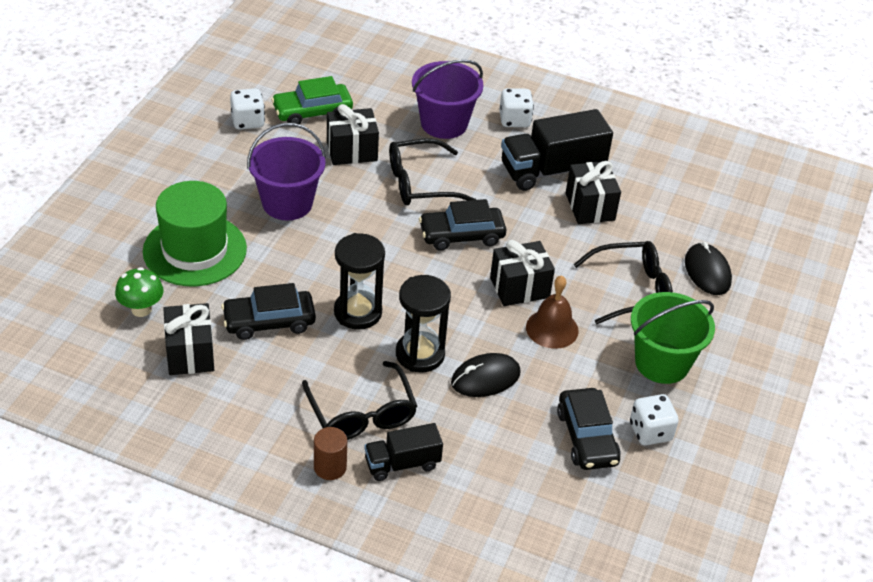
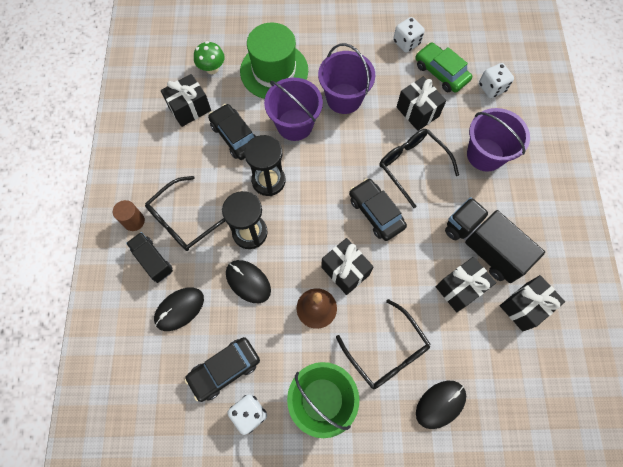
camera: 70 degrees right, 25 degrees up
(293, 260) = (294, 125): none -> purple bucket
(486, 457) = (179, 309): none -> black mouse
(514, 120) = (522, 199): white dice -> white dice (491, 88)
(634, 170) = (524, 306): none -> black gift

